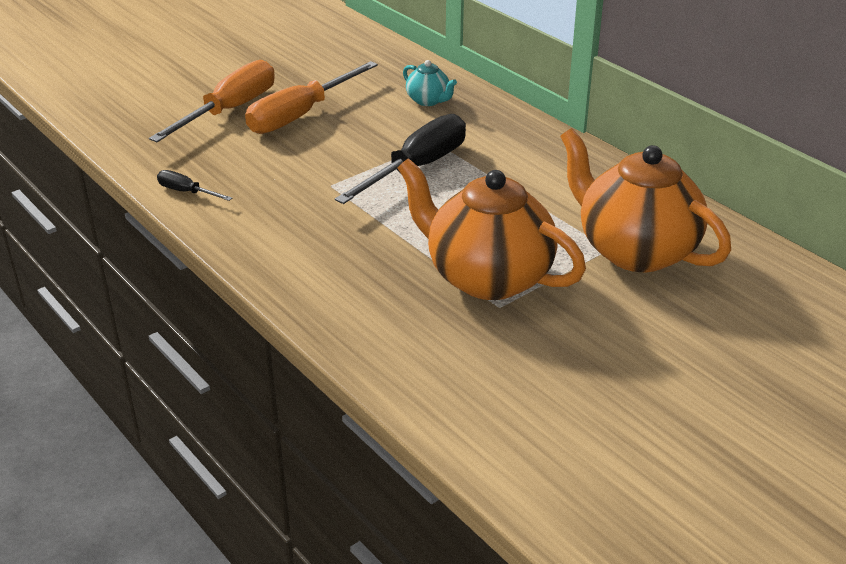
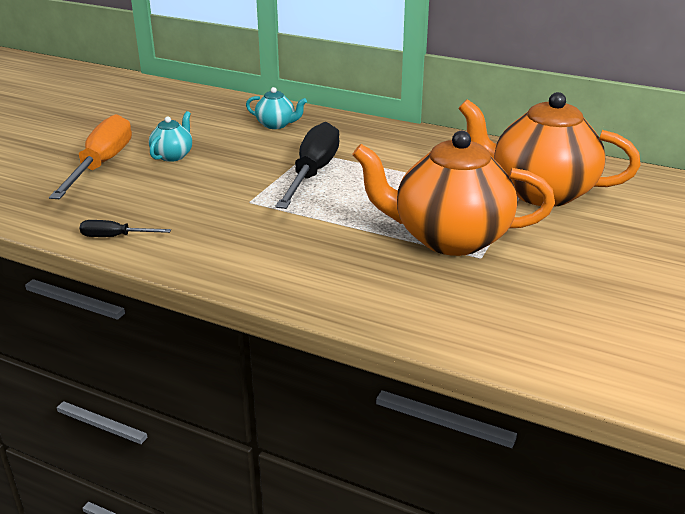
camera: 25 degrees left, 5 degrees down
(300, 115) = (173, 155): orange screwdriver -> turquoise teapot

